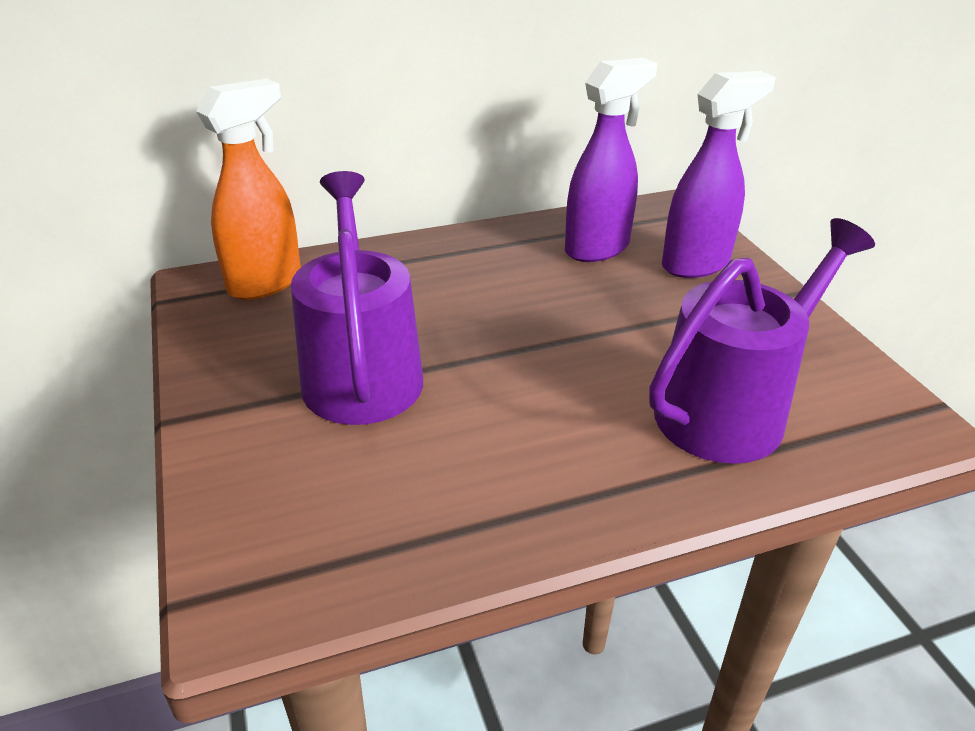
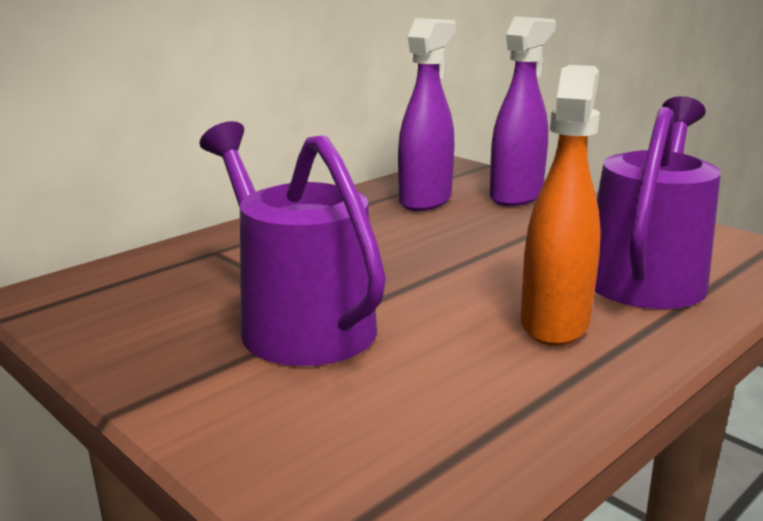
camera: 25 degrees left, 15 degrees down
(266, 282) = (120, 280): orange spray bottle -> orange spray bottle (554, 323)

